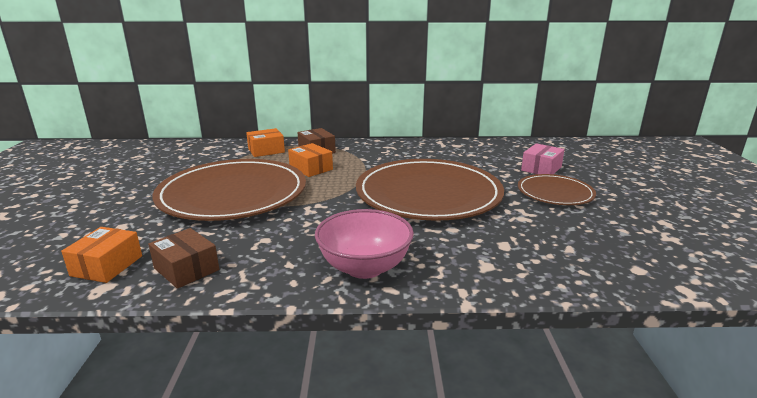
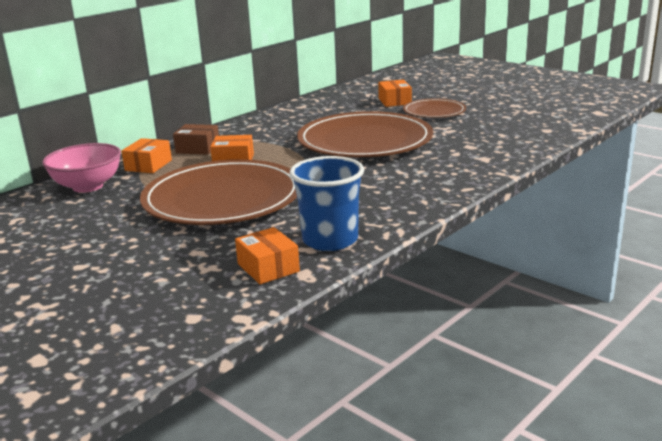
camera: 45 degrees left, 0 degrees up
(186, 269) = (330, 240): brown box -> blue cup
(364, 267) = (430, 187): pink bowl -> pink bowl (88, 186)
(541, 169) = (394, 101): pink box -> orange box

